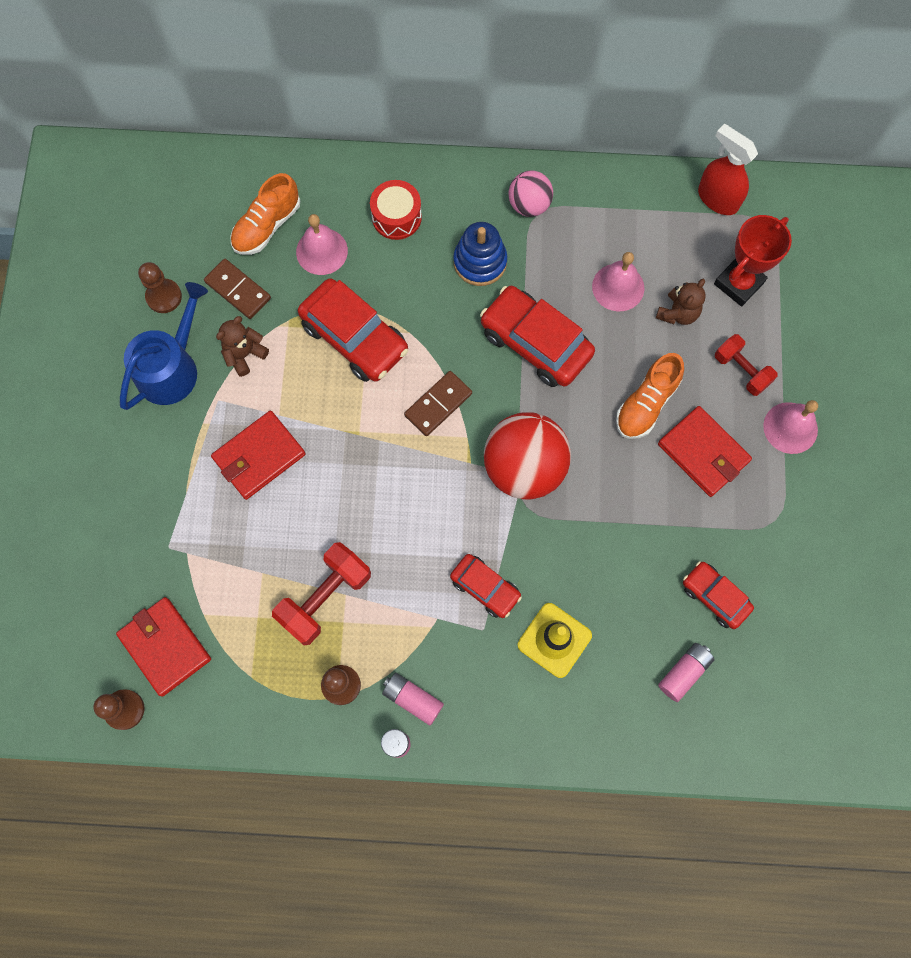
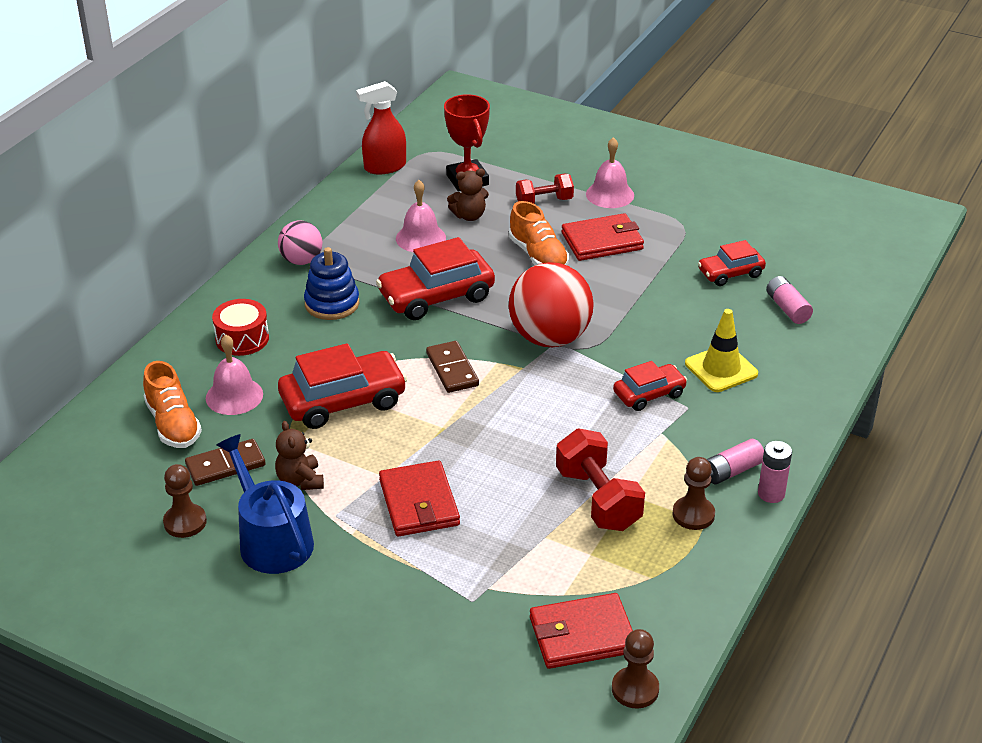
camera: 65 degrees left, 35 degrees down
(678, 313) = (469, 216): brown teddy bear -> brown teddy bear turned 105 degrees clockwise

